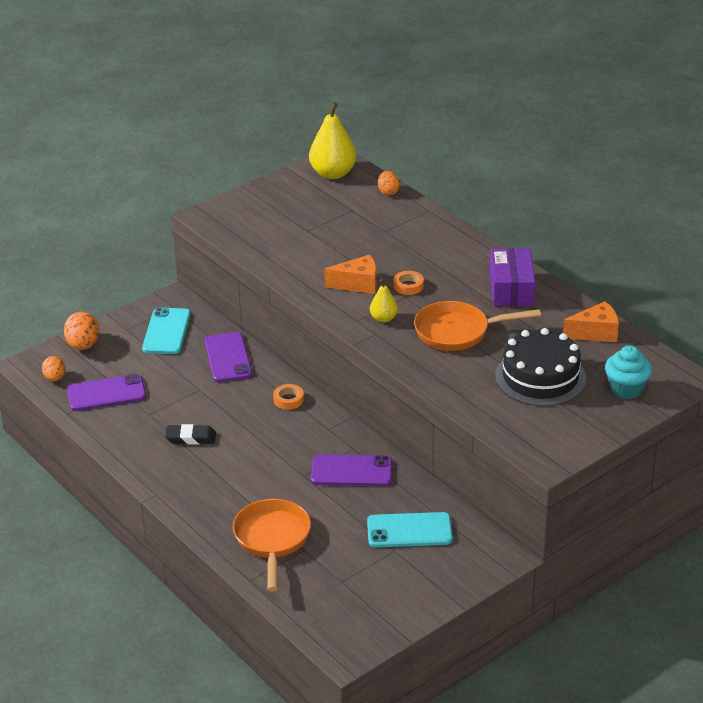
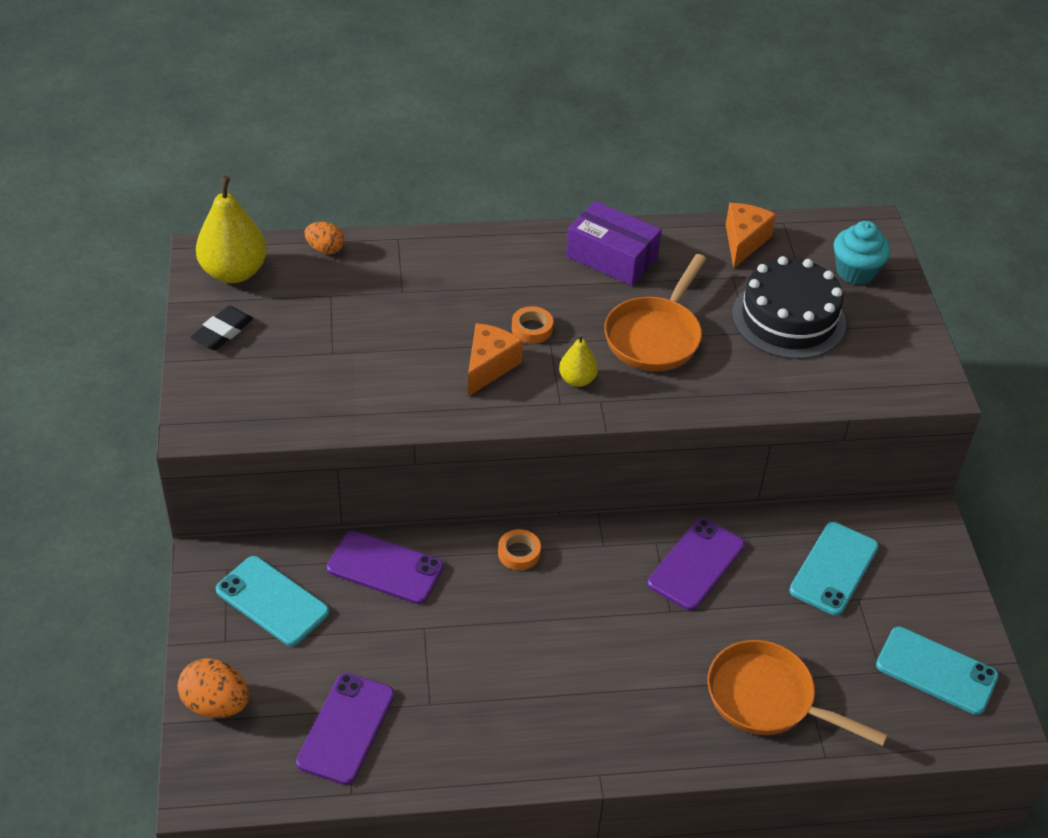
camera: 60 degrees left, 10 degrees up
(55, 378) = (260, 771): orange egg -> none
(191, 438) = (514, 683): black eraser -> black eraser (222, 332)
(366, 606) = (936, 671): none -> turquoise phone

